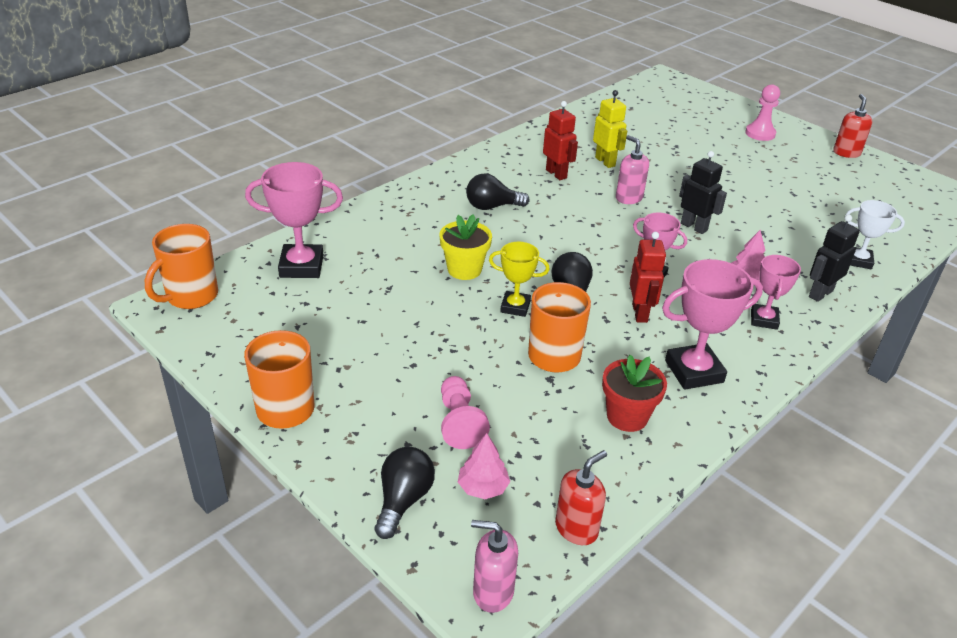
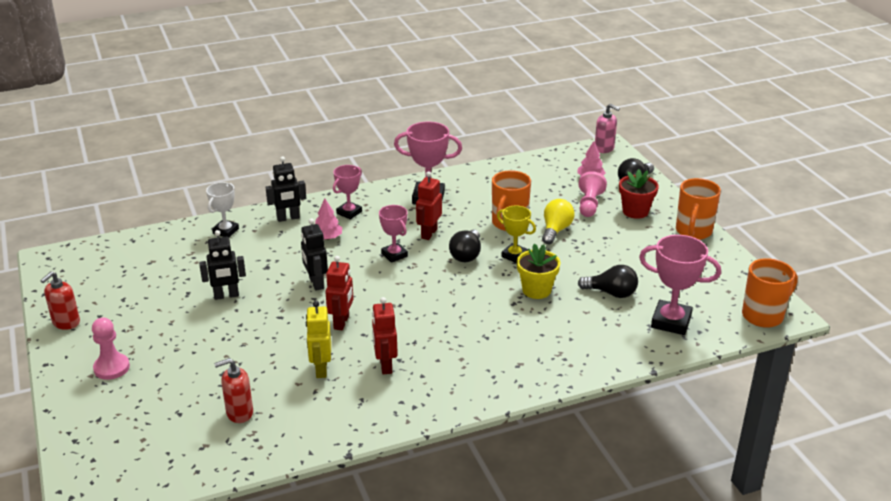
camera: 155 degrees left, 5 degrees down
(485, 359) = (556, 230): none -> yellow light bulb
(492, 206) = (477, 342): black light bulb -> black light bulb (611, 293)
(576, 528) = (552, 157): red soap dispenser -> red soap dispenser (239, 413)
(627, 416) = (489, 187): red flower pot -> red flower pot (635, 211)
(628, 198) = (342, 322): pink soap dispenser -> red robot
(757, 198) = (226, 296): none -> black robot
(859, 261) = (226, 231): white trophy -> white trophy turned 75 degrees clockwise

